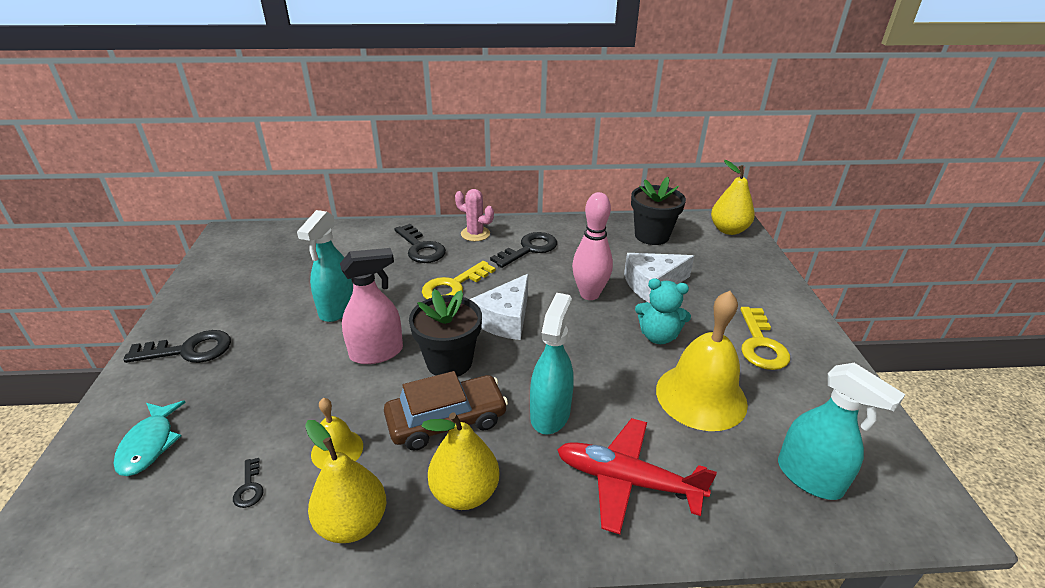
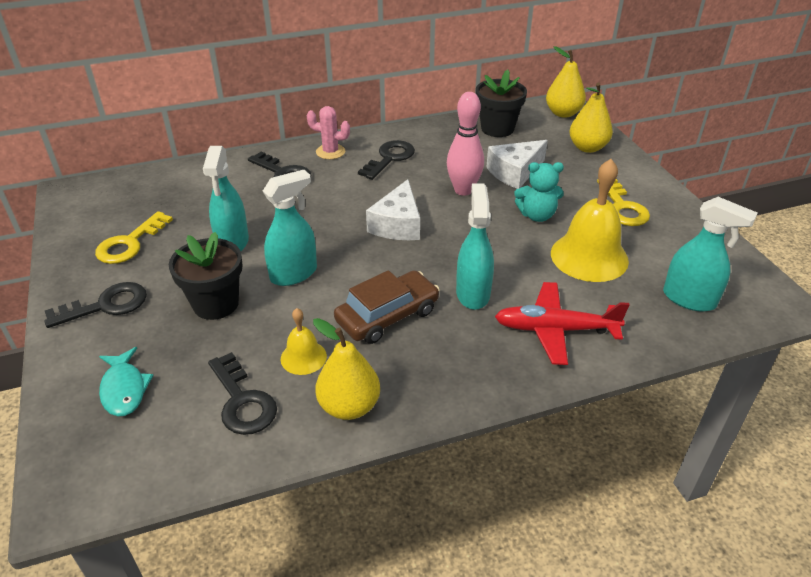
camera: 15 degrees left, 5 degrees up
(249, 487) = (242, 401): black key -> black key, size x2.09
(377, 352) = (294, 274): pink spray bottle -> turquoise spray bottle
(449, 362) = (365, 269): black flower pot -> black flower pot (216, 304)
(453, 286) = (334, 204): yellow key -> yellow key (130, 243)
(465, 492) = (430, 365): yellow pear -> yellow pear (587, 148)

